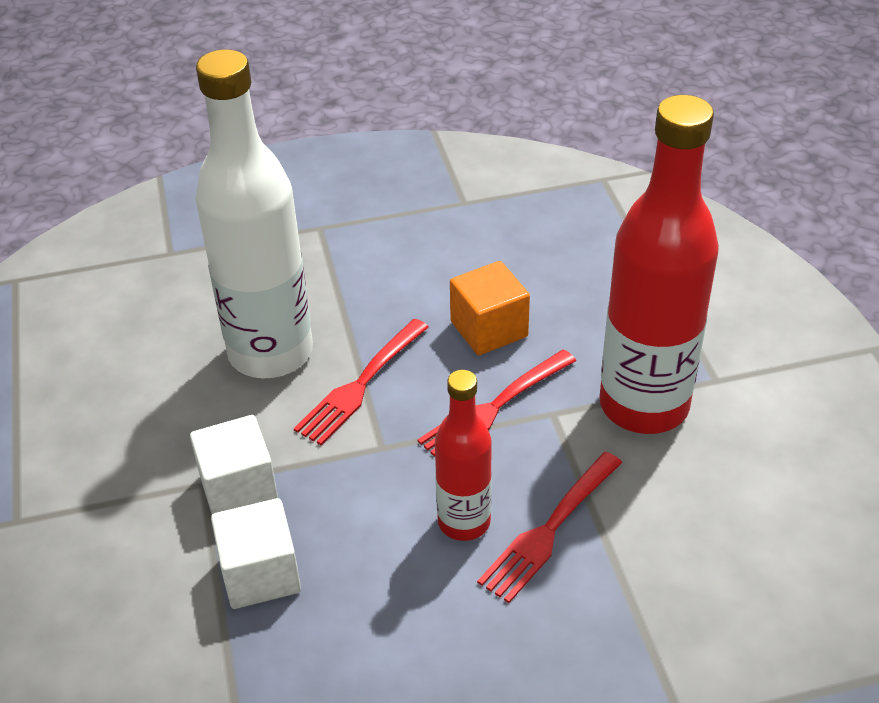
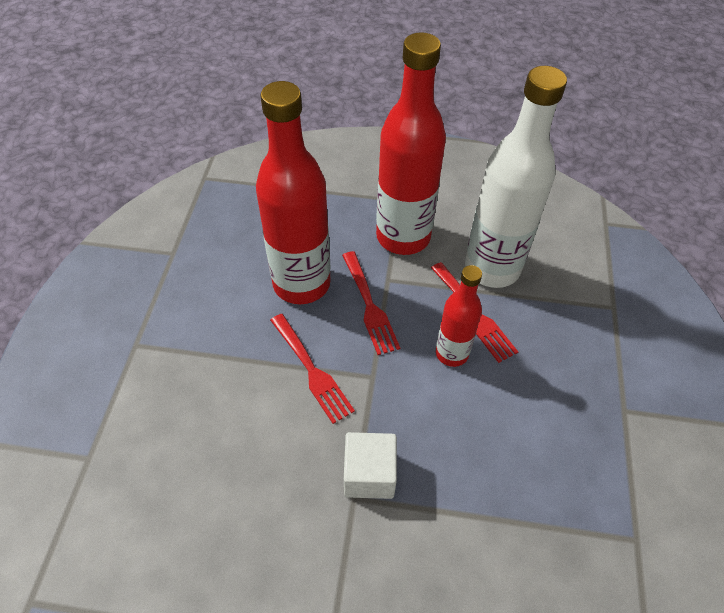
camera: 70 degrees left, 10 degrees up
(260, 574) = (449, 481): white cube -> none
(270, 353) = (249, 416): white bottle -> white bottle (492, 268)
(489, 329) = (301, 284): orange cube -> red bottle

